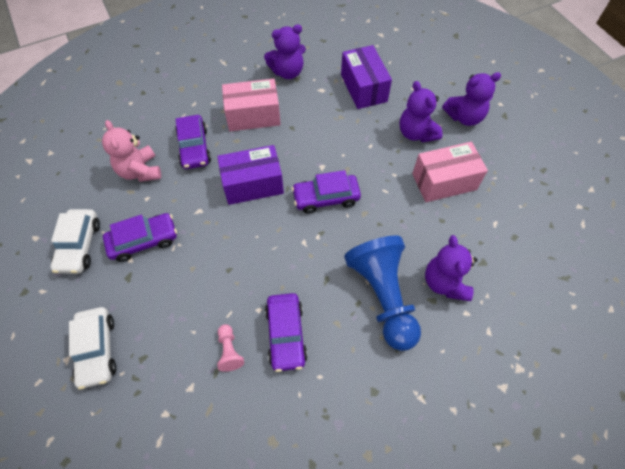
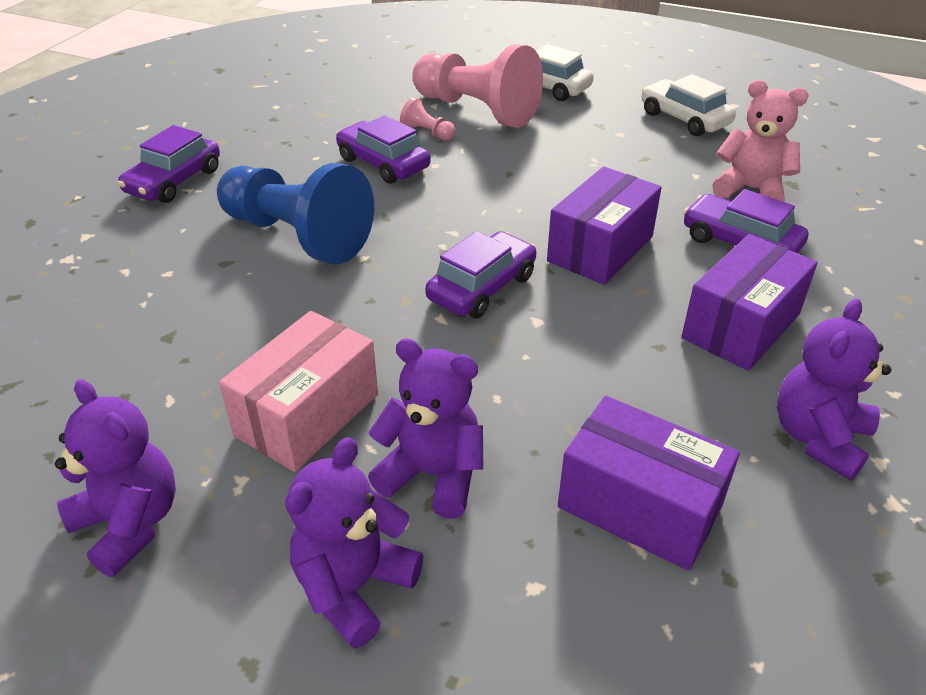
camera: 140 degrees right, 20 degrees down
(143, 241) = (632, 149): purple car -> purple car (174, 181)
(172, 356) = (476, 110): none -> pink pawn
(253, 116) = (741, 326): pink box -> purple box
(445, 282) = (218, 286): purple teddy bear -> purple teddy bear (130, 523)

